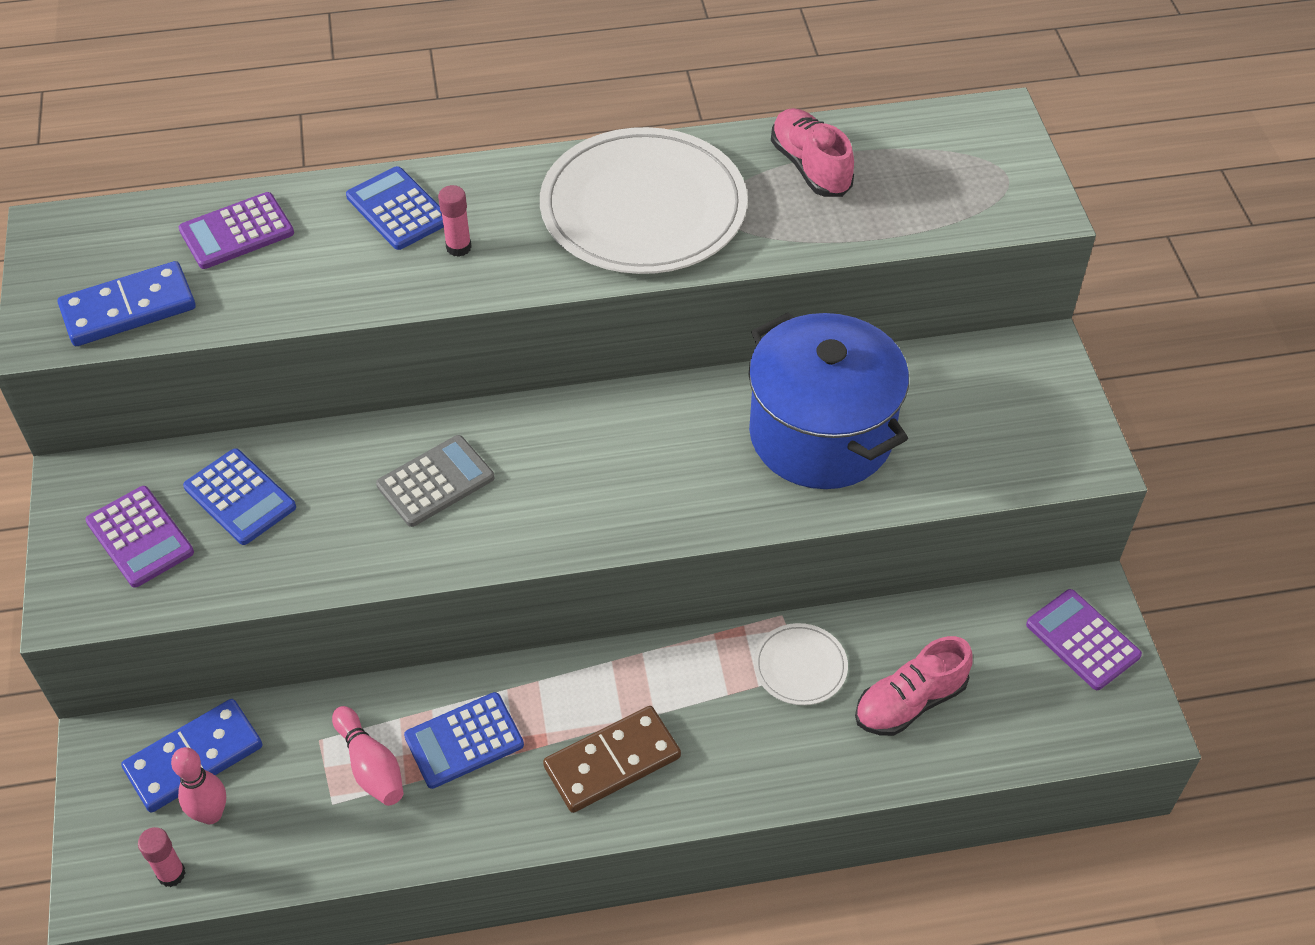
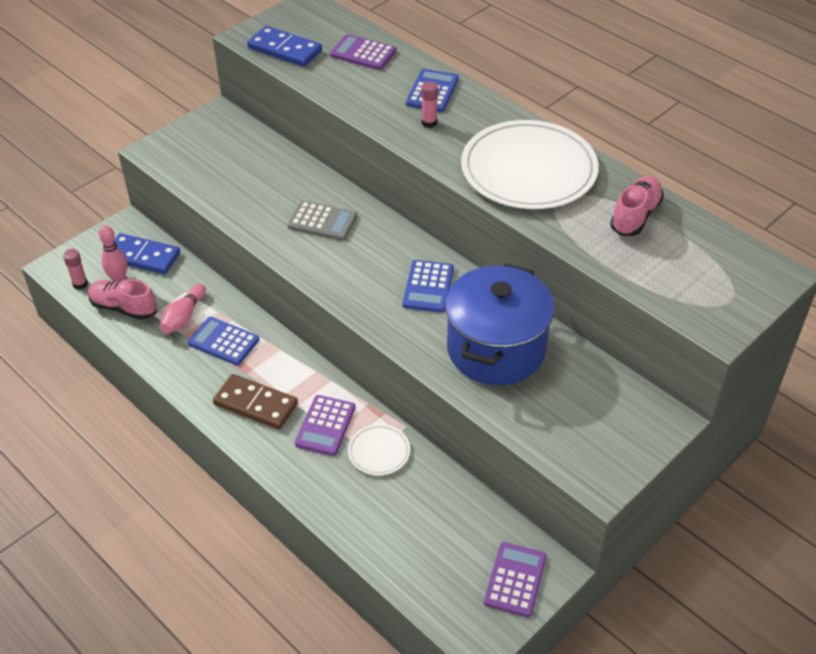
camera: 55 degrees right, 5 degrees down
(140, 537) = (205, 149): purple calculator -> purple calculator (325, 426)
(240, 497) = (254, 165): blue calculator -> blue calculator (428, 287)
(909, 702) = (397, 513): pink shoe -> pink shoe (123, 308)

